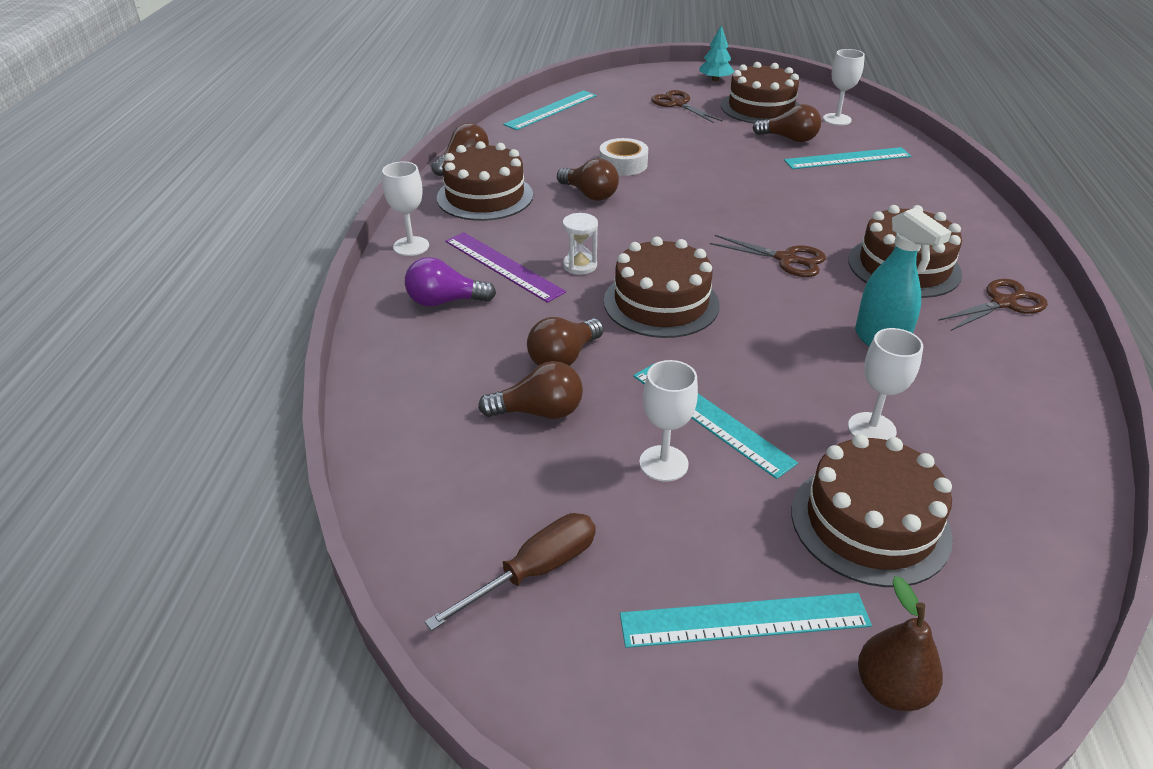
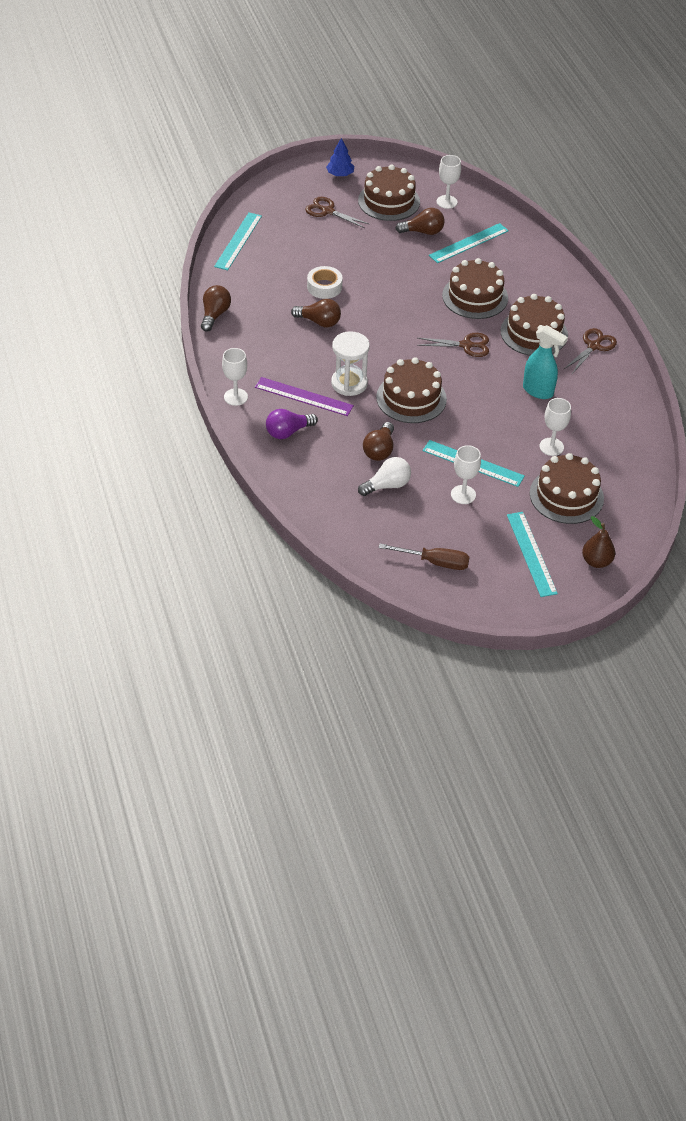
camera: 25 degrees left, 10 degrees up
(485, 196) = (251, 342): brown cake -> brown cake (475, 297)
(534, 571) = (434, 562): brown screwdriver -> brown screwdriver turned 75 degrees clockwise
(539, 412) = (387, 485): brown light bulb -> white light bulb
(580, 265) = (349, 383): white hourglass -> white hourglass, size x1.66
(715, 79) = (340, 174): turquoise tree -> blue tree
(744, 620) = (531, 553): turquoise ruler -> turquoise ruler turned 75 degrees counterclockwise

